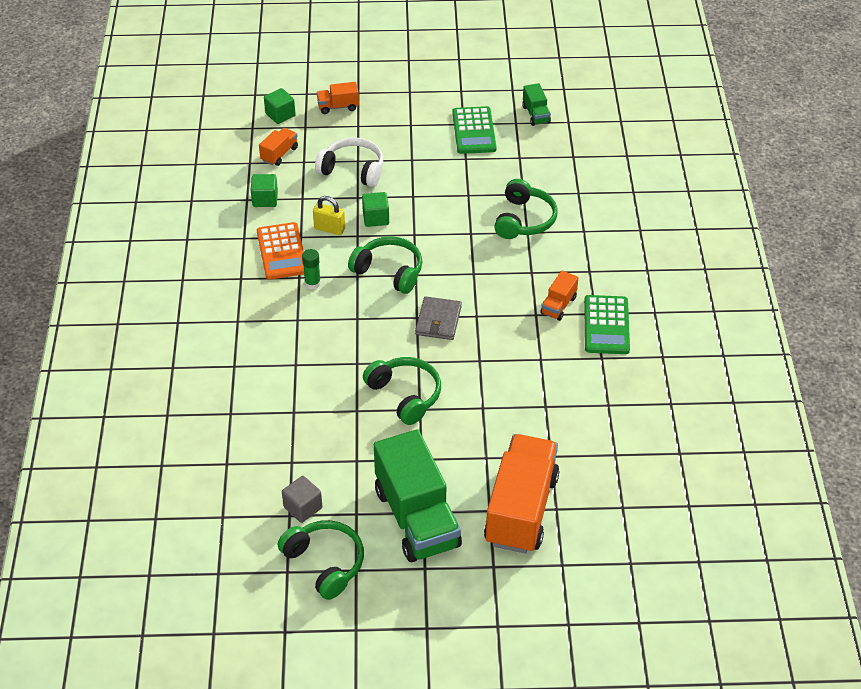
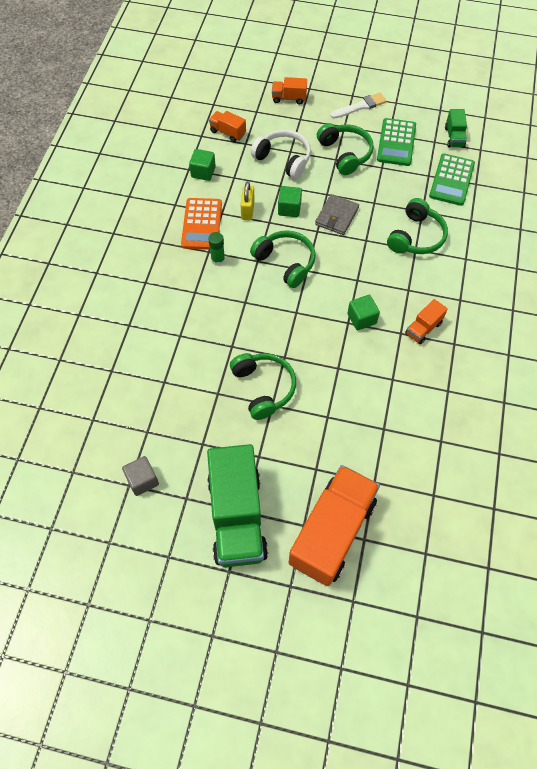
camera: 15 degrees right, 15 degrees up
(279, 154) = (227, 132): orange truck -> orange truck turned 105 degrees counterclockwise
(280, 115) = (239, 97): green cube -> green cube (362, 319)
(325, 563) = (144, 543): green headphones -> green headphones (345, 154)
(329, 229) = (248, 211): yellow padlock -> yellow padlock turned 60 degrees clockwise
(422, 101) = (360, 106): none -> white brush
(438, 321) = (313, 320): grey wallet -> grey wallet (337, 216)
(606, 325) = (461, 358): green calculator -> green calculator (451, 180)

